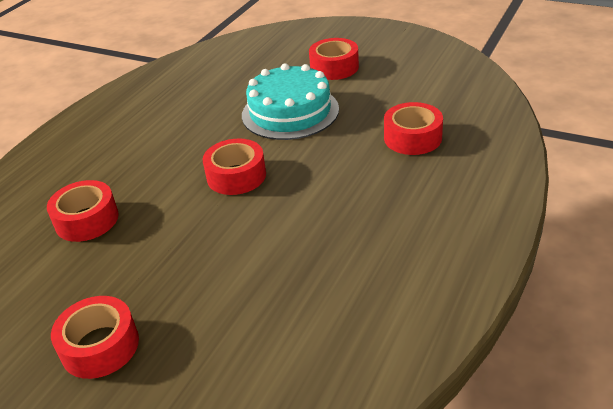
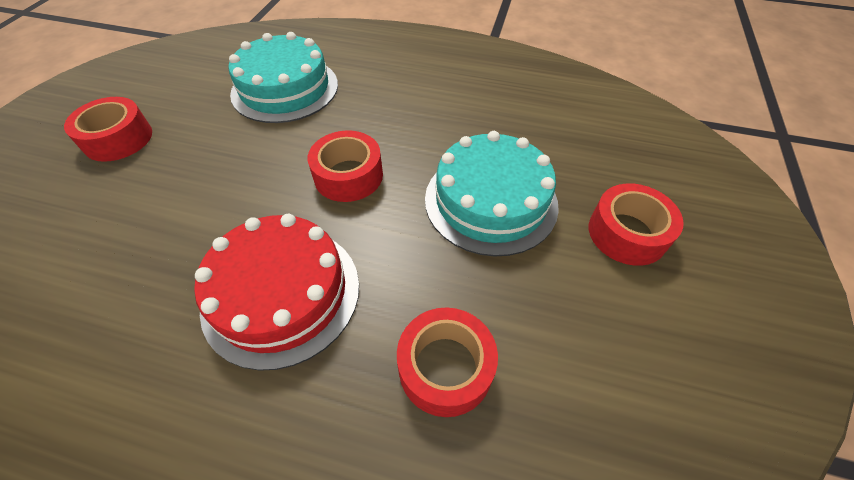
camera: 75 degrees right, 15 degrees up
(87, 220) = (285, 89): red tape -> turquoise cake
(345, 205) = (281, 293): none -> red cake

